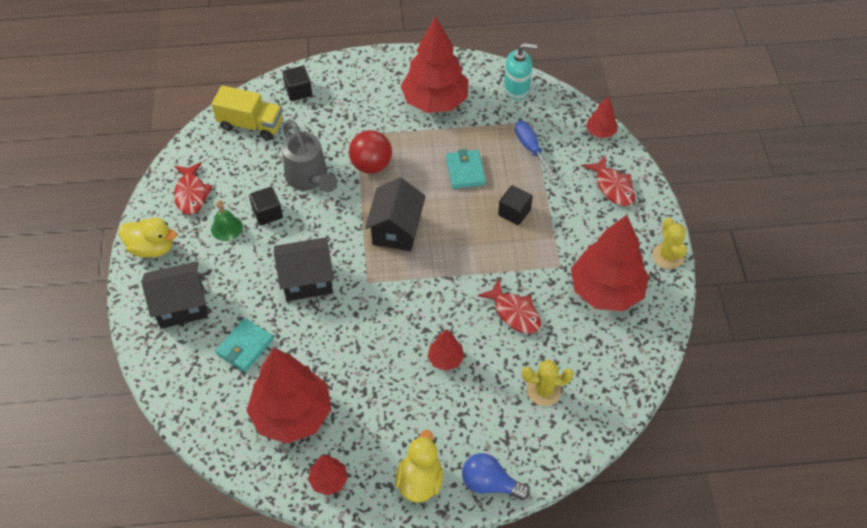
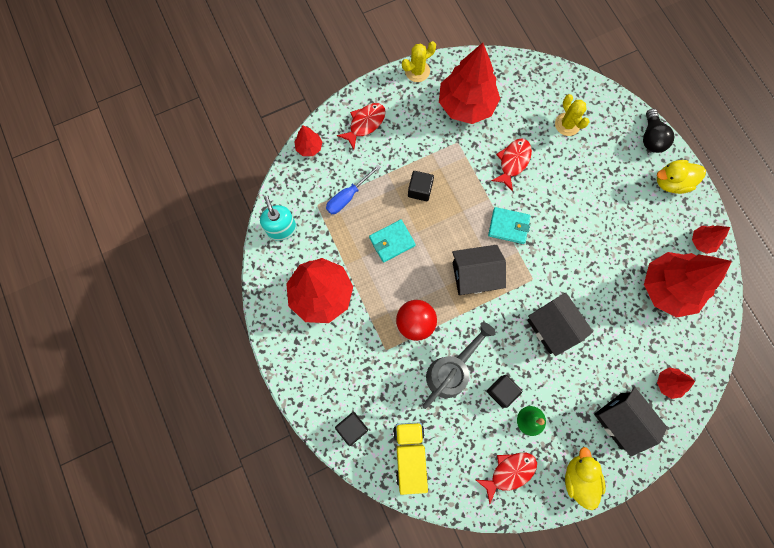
camera: 110 degrees left, 20 degrees up
(245, 347) = (631, 349): turquoise wallet -> turquoise wallet (508, 226)
(445, 359) = (573, 197): red tree -> red tree (668, 383)
(490, 483) = (651, 138): blue light bulb -> black light bulb

